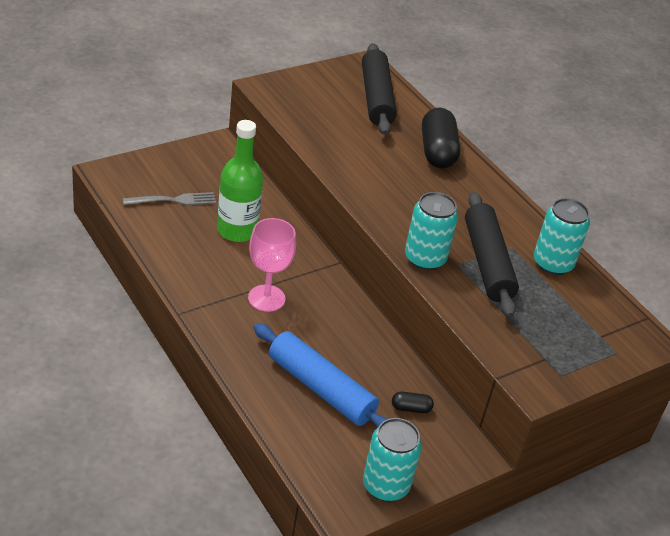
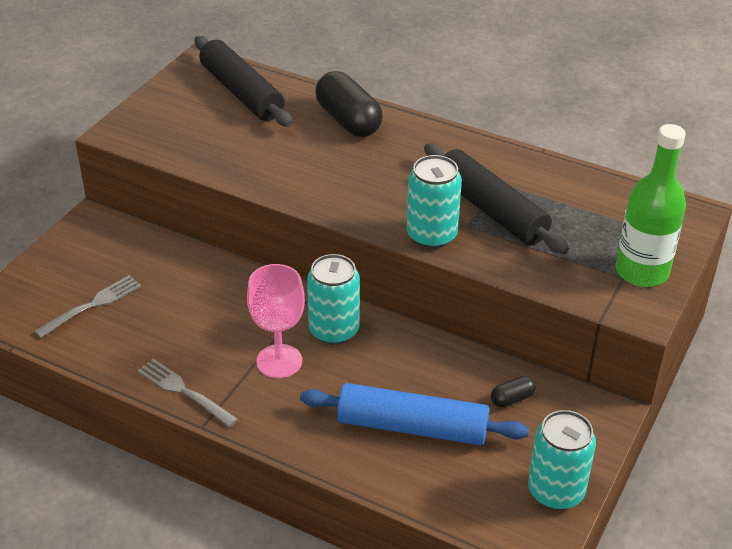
camera: 25 degrees left, 0 degrees up
(186, 285) = (183, 391): none -> grey fork
(237, 230) = (188, 304): green bottle -> green bottle (641, 271)
(552, 263) = (548, 181): turquoise can -> turquoise can (334, 330)

